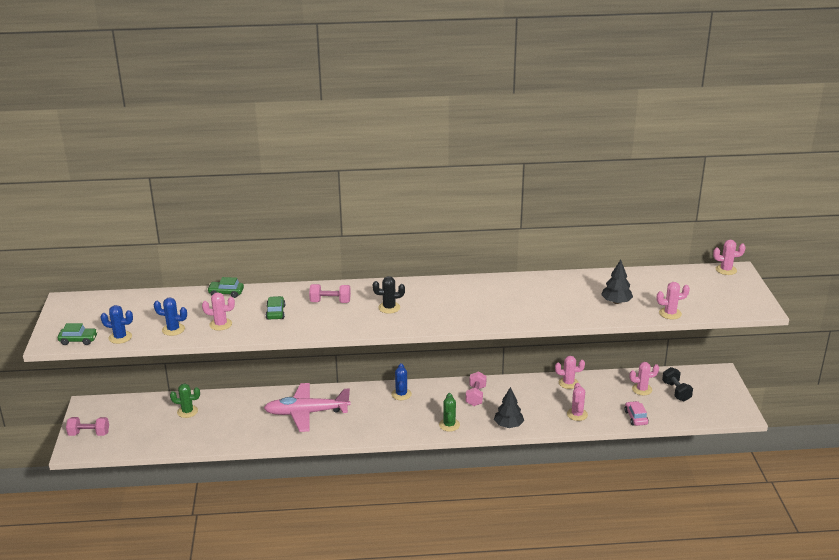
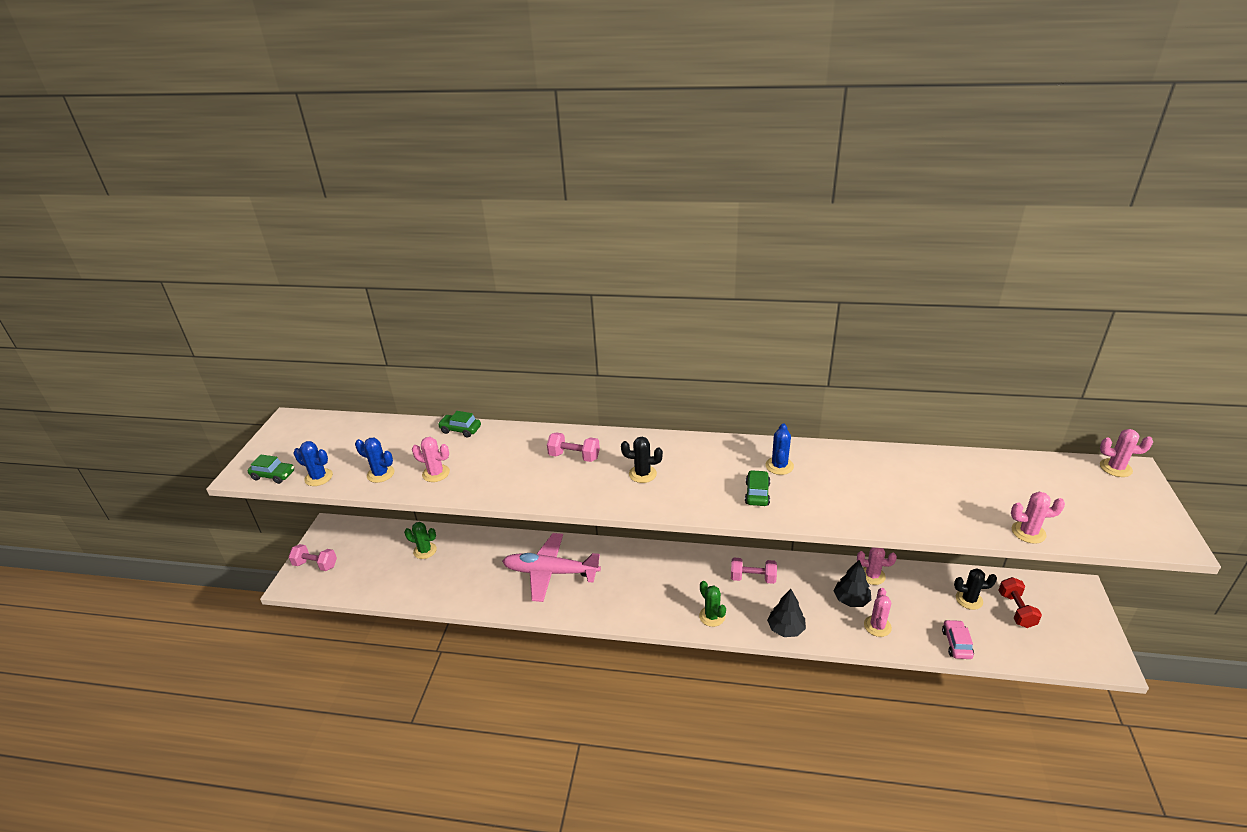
camera: 15 degrees right, 5 degrees up
(275, 312) = (505, 464): green car -> green car (757, 493)
(401, 394) = (665, 562): blue cactus -> blue cactus (779, 466)
(449, 425) = (712, 616): green cactus -> green cactus turned 45 degrees counterclockwise
(475, 396) = (753, 578): pink dumbbell -> pink dumbbell turned 75 degrees clockwise
(616, 302) = (949, 502): black tree -> black tree (851, 600)
(642, 389) = (969, 599): pink cactus -> black cactus
(676, 391) = (1016, 610): black dumbbell -> red dumbbell

